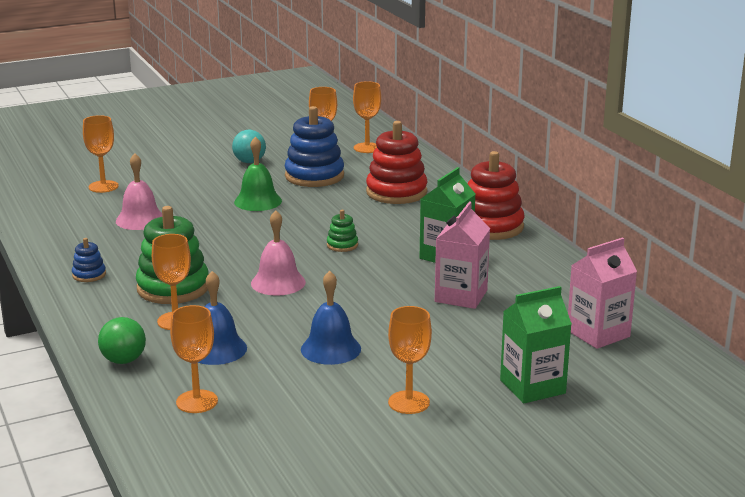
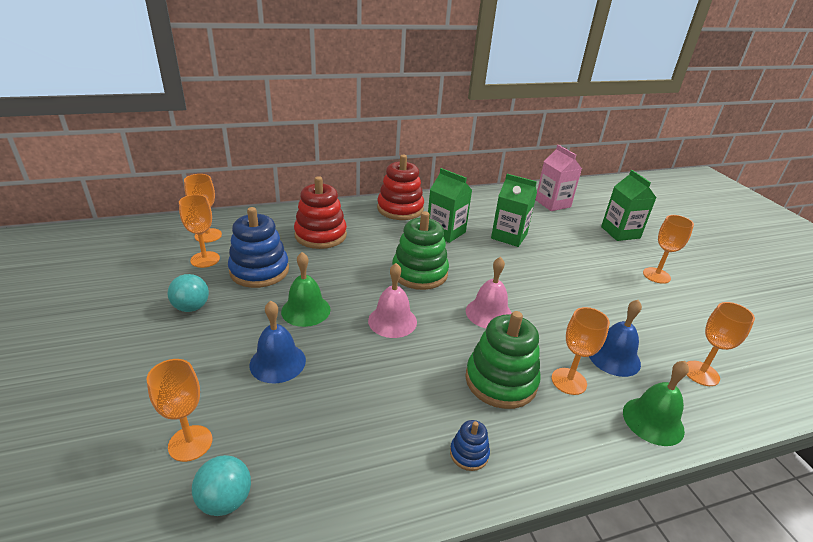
camera: 85 degrees left, 10 degrees up
(57, 203) = (225, 500): none -> turquoise ball
(123, 360) = (653, 421): green ball -> green bell
(140, 219) = (320, 404): pink bell -> pink bell (392, 321)
(330, 349) = (596, 298): blue bell -> blue bell (277, 362)
(342, 245) = (419, 273): green stacking toy -> green stacking toy, size x2.14
(461, 296) = (509, 236): pink carton -> green carton

